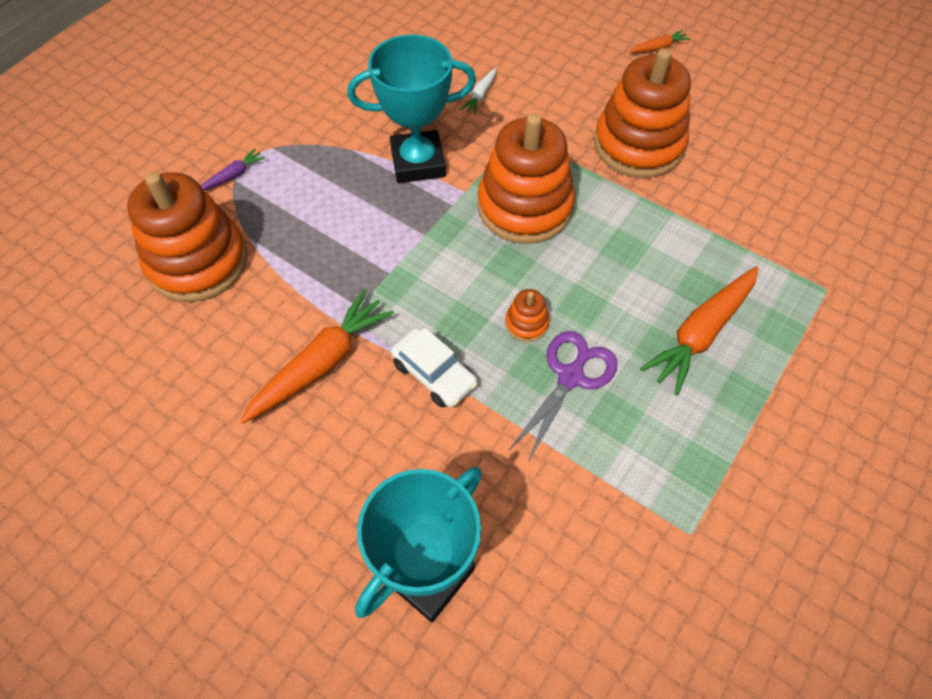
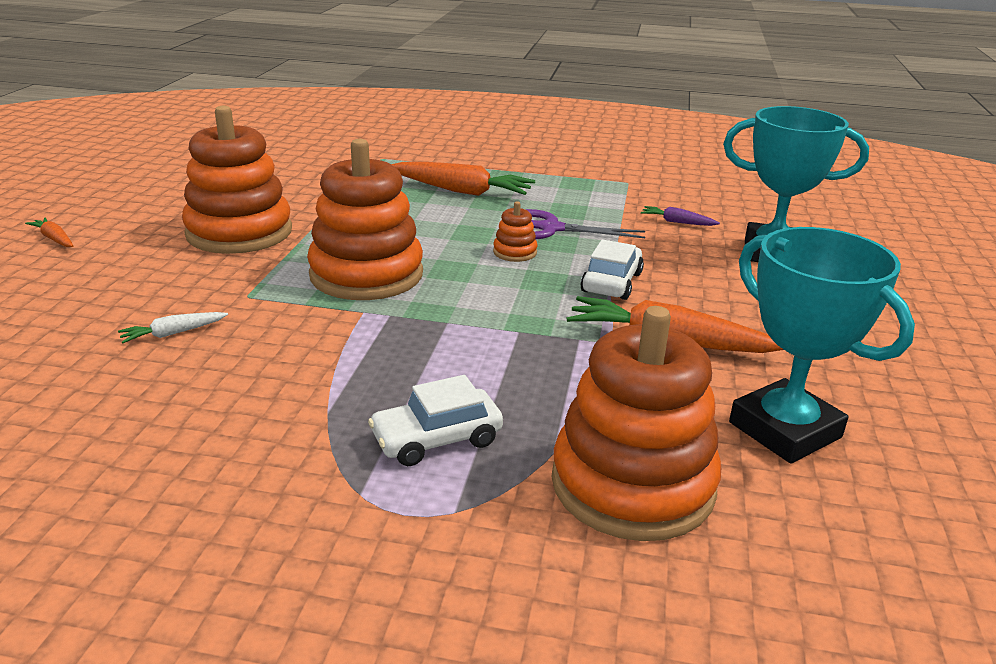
camera: 115 degrees left, 30 degrees down
(233, 176) = (448, 515): purple carrot -> purple carrot (677, 222)
(295, 189) = (437, 439): none -> white car
(418, 162) = (328, 352): turquoise trophy -> turquoise trophy (784, 430)
(480, 96) = (173, 333): white carrot -> white carrot turned 150 degrees clockwise

